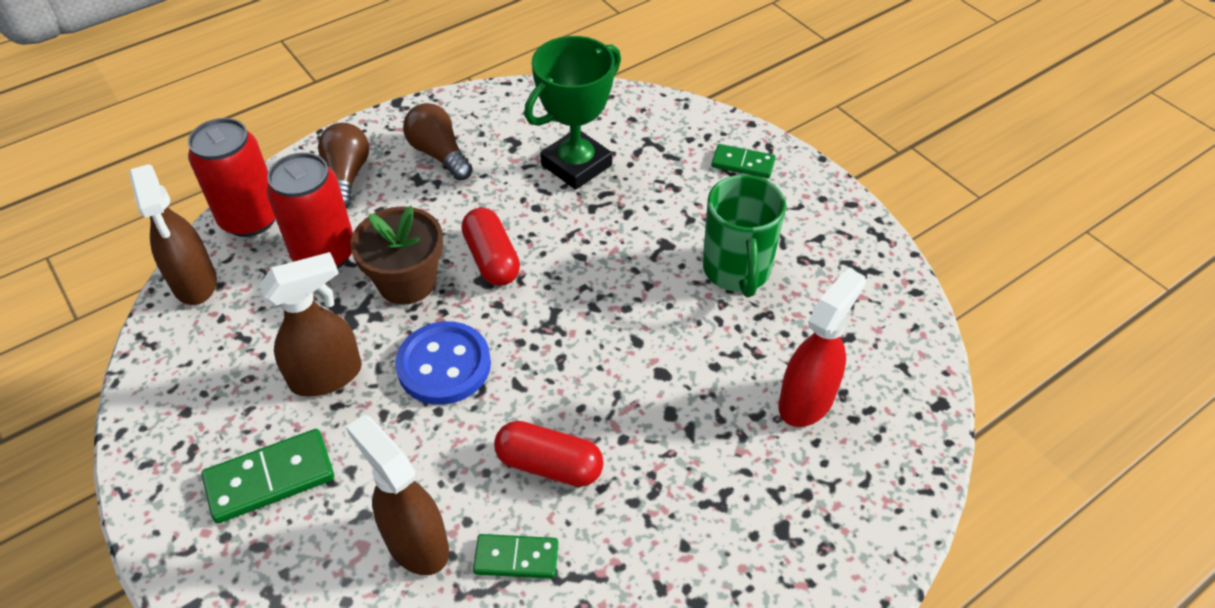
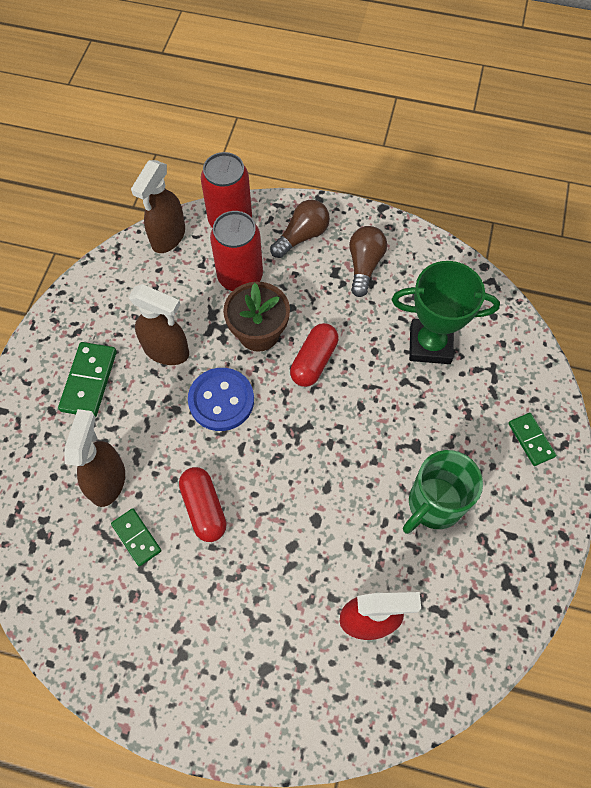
camera: 50 degrees right, 15 degrees up
(270, 478) = (89, 381): green domino -> green domino turned 75 degrees clockwise

